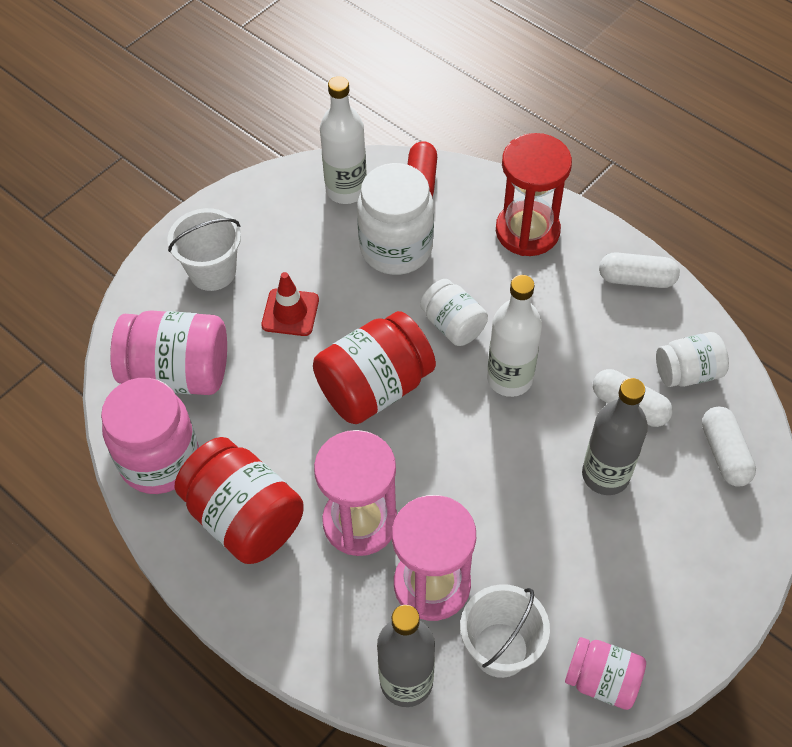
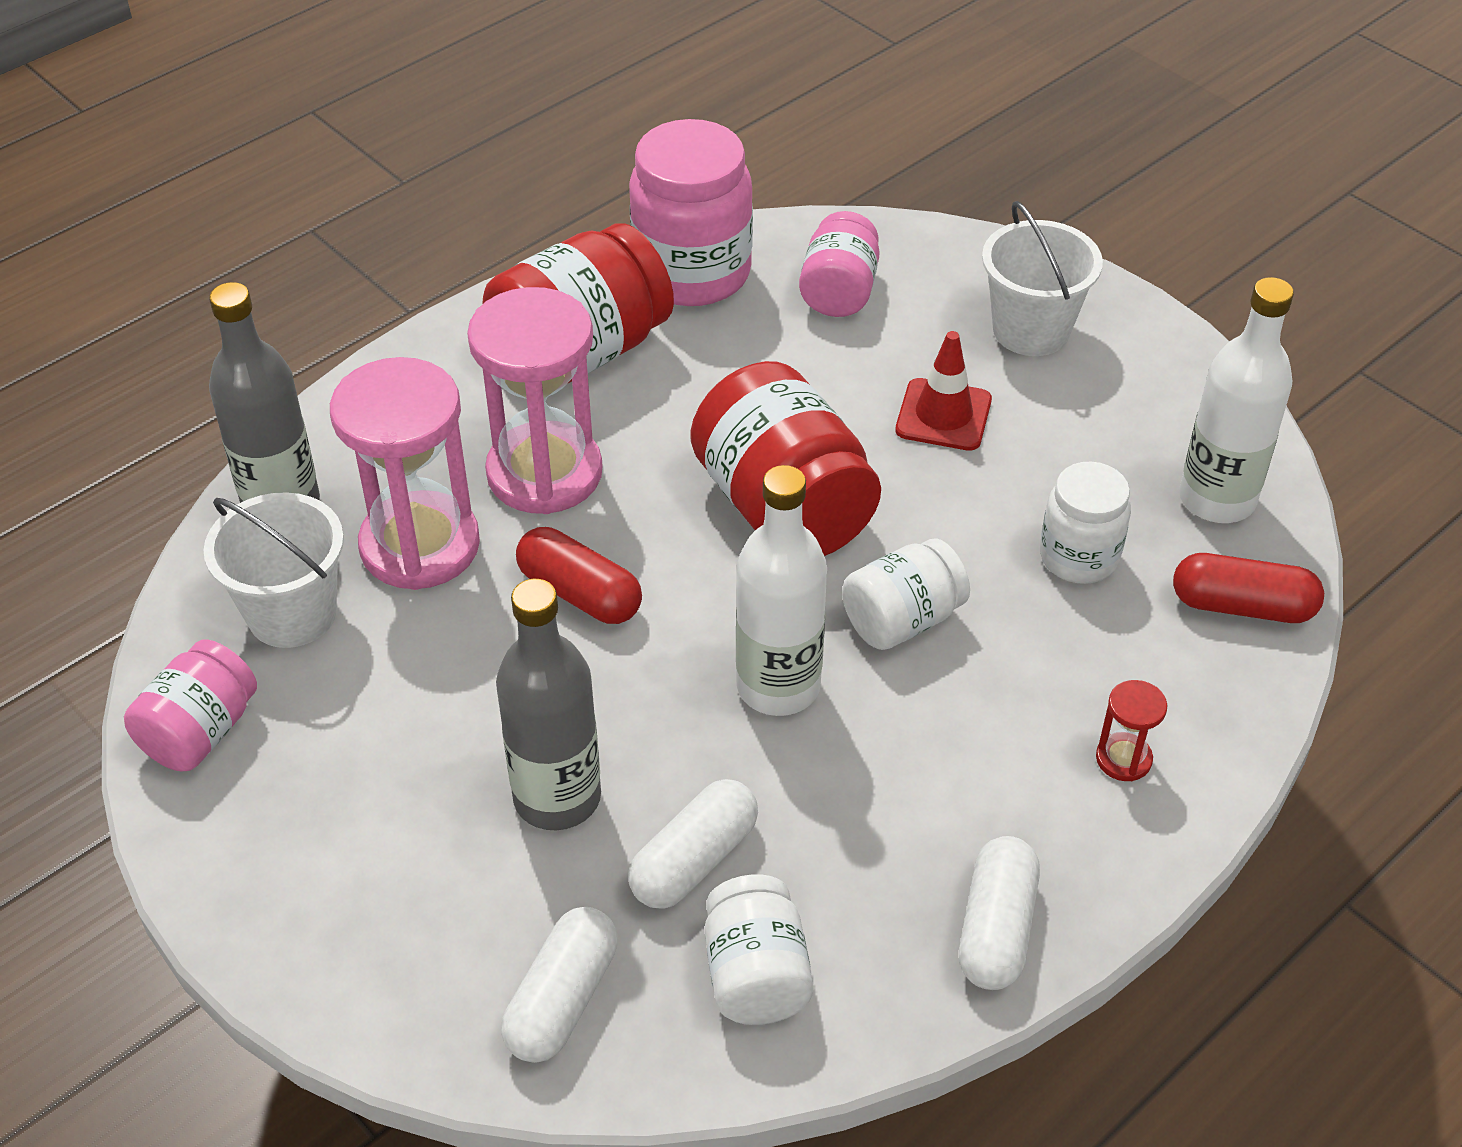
camera: 95 degrees right, 10 degrees down
(178, 373) = (839, 291): pink jar -> pink jar, size x0.59
(396, 248) = (1079, 557): white jar -> white jar, size x0.59
(458, 486) = (580, 593): none -> red capsule
(527, 231) = (1123, 759): red hourglass -> red hourglass, size x0.43
(724, 453) = (562, 999): white capsule -> white capsule turned 60 degrees counterclockwise

